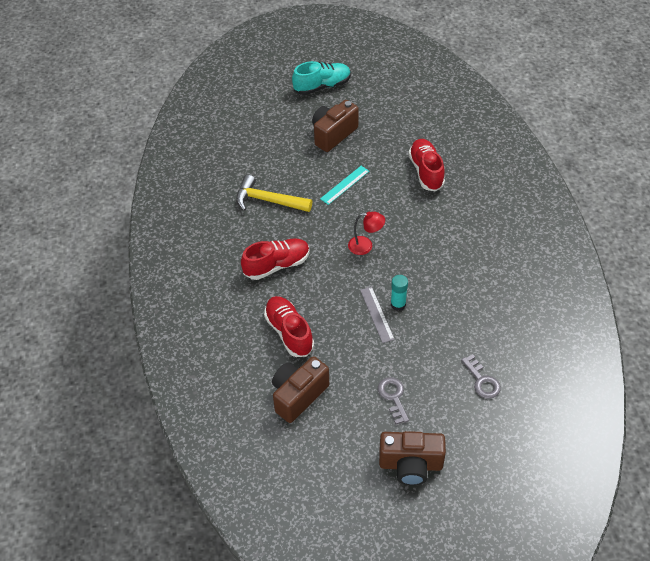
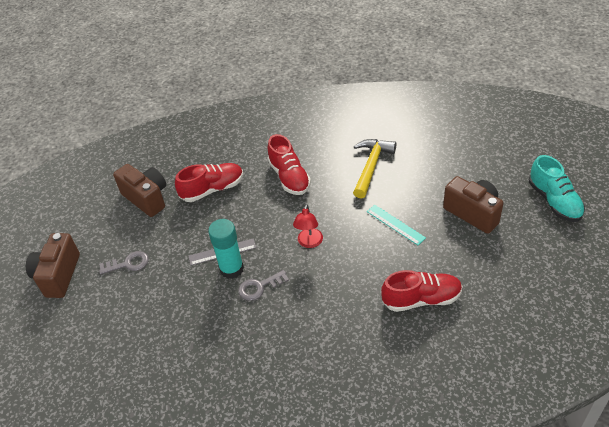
camera: 95 degrees right, 5 degrees down
(398, 304) = (231, 269): turquoise glue stick -> turquoise glue stick, size x1.54
(482, 381) = (128, 337): grey key -> grey key (259, 287)

